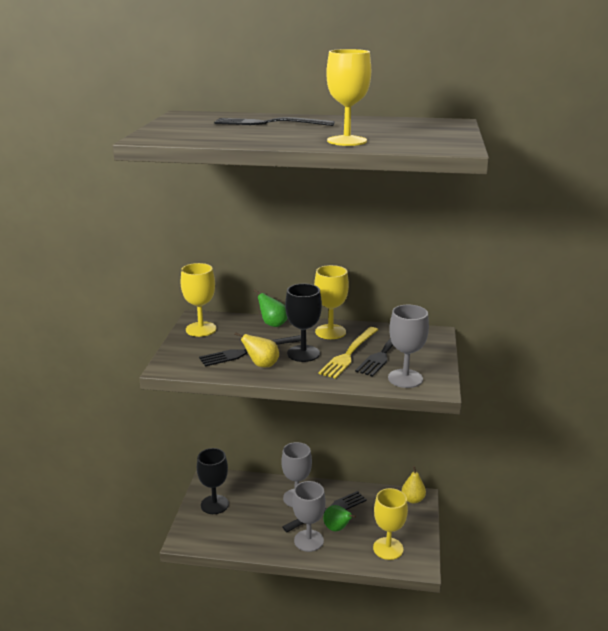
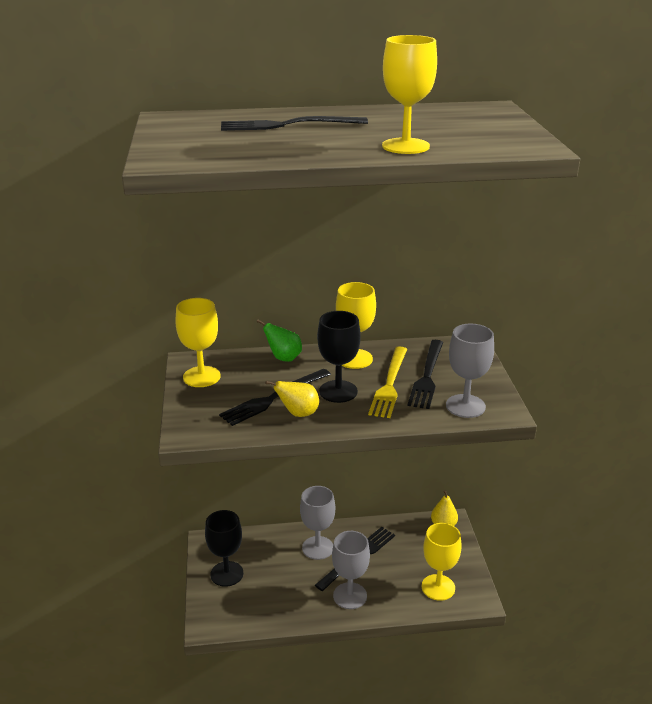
camera: 15 degrees left, 5 degrees up
(337, 528) = (375, 575): green pear -> none

